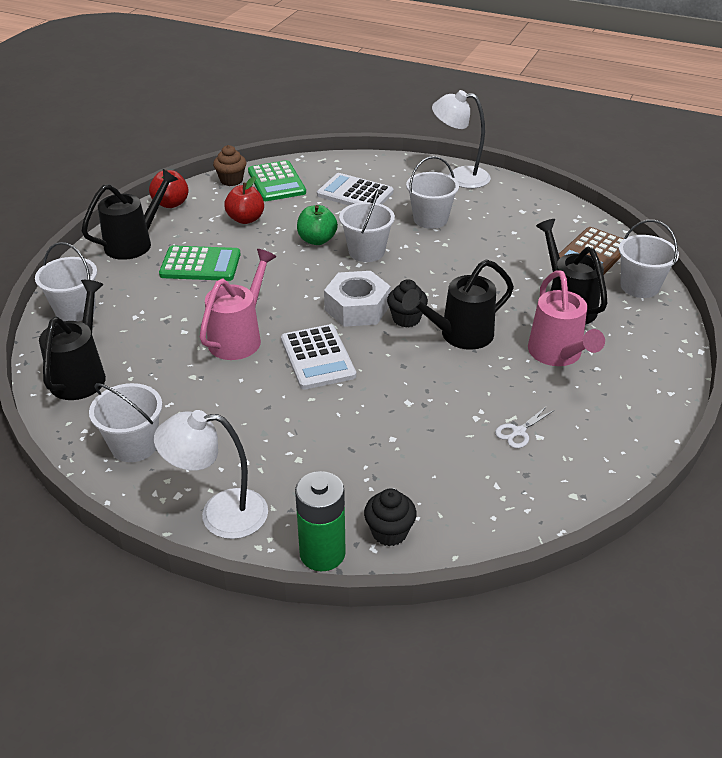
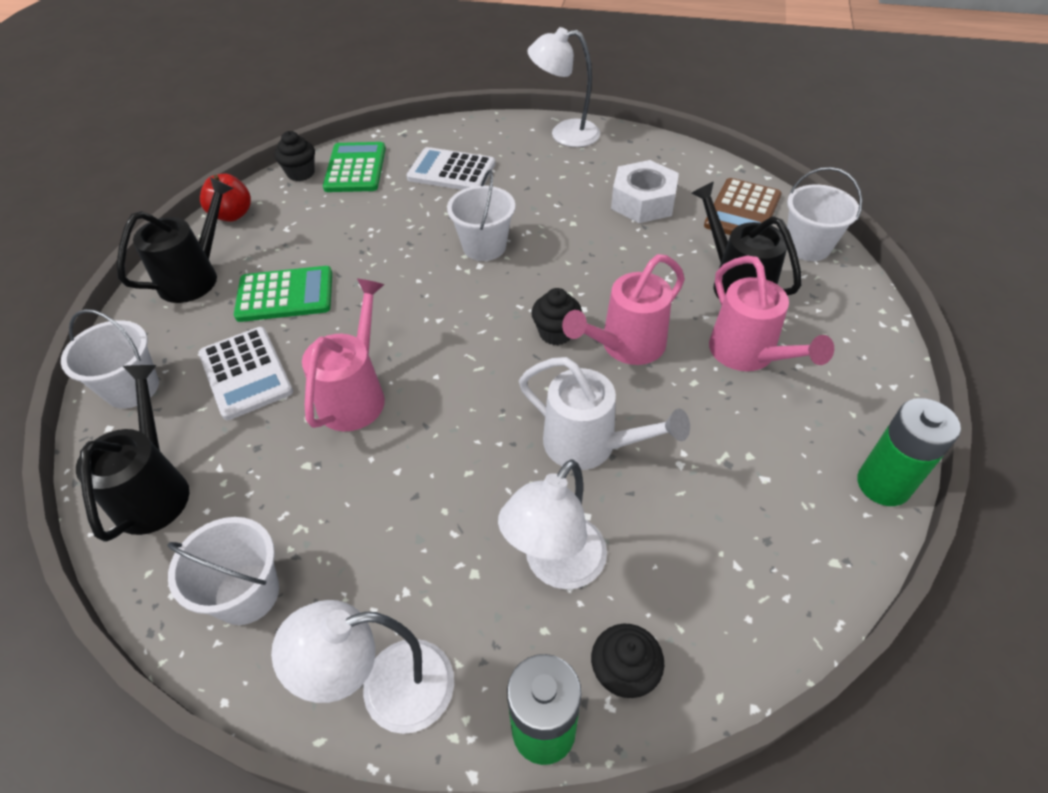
camera: 10 degrees left, 10 degrees up
(231, 180) = (301, 173): brown cupcake -> black cupcake
(246, 219) = (329, 223): red apple -> none
(276, 182) = (355, 168): green calculator -> green calculator turned 150 degrees counterclockwise
(317, 240) = (421, 239): green apple -> none
(317, 358) = (462, 408): white calculator -> white calculator (246, 373)
(357, 308) = (493, 326): white nut -> white nut (643, 202)
(360, 464) = (556, 566): none -> white lamp
(409, 395) = (589, 445): none -> white watering can
(430, 219) = (547, 192): white bucket -> none
(459, 335) = (625, 346): black watering can -> pink watering can
(518, 432) = (738, 476): white scissors -> none
(633, 454) = (883, 484): none -> green battery

